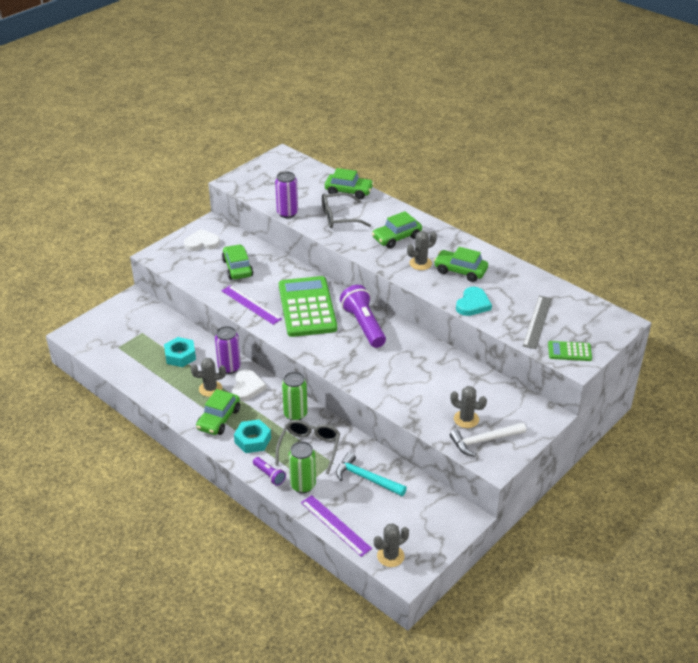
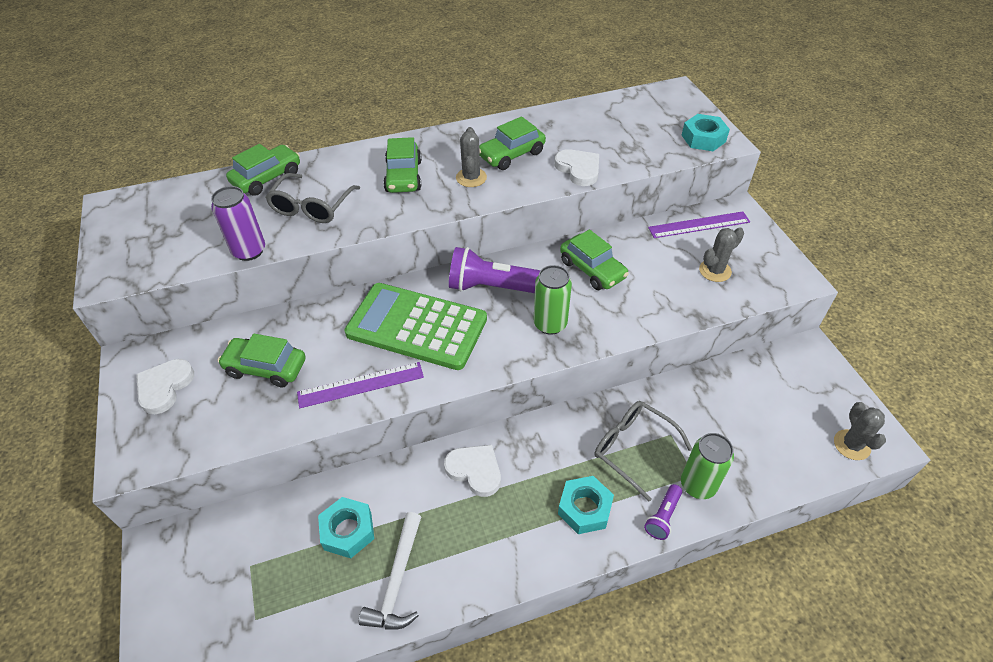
camera: 60 degrees left, 10 degrees up
(210, 389) = (448, 519): grey cactus -> none
(219, 419) = (518, 534): green car -> green car (592, 269)
(229, 367) = (420, 476): purple can -> none
(269, 475) = (663, 517): purple flashlight -> purple flashlight turned 135 degrees clockwise
(295, 414) = (561, 437): green can -> green can (550, 324)
(335, 525) = (782, 479): purple ruler -> purple ruler (699, 225)
(366, 478) = (713, 412): turquoise hammer -> none
(473, 304) = (578, 169): turquoise heart -> white heart
(484, 441) = (757, 272): white hammer -> white hammer (397, 581)
(537, 322) = (641, 139): grey ruler -> none
(569, 351) = (703, 138): green calculator -> turquoise nut

